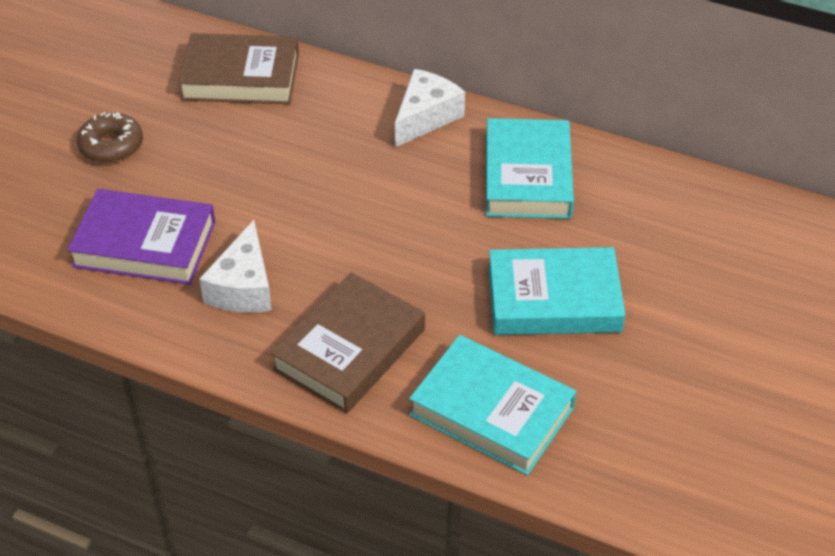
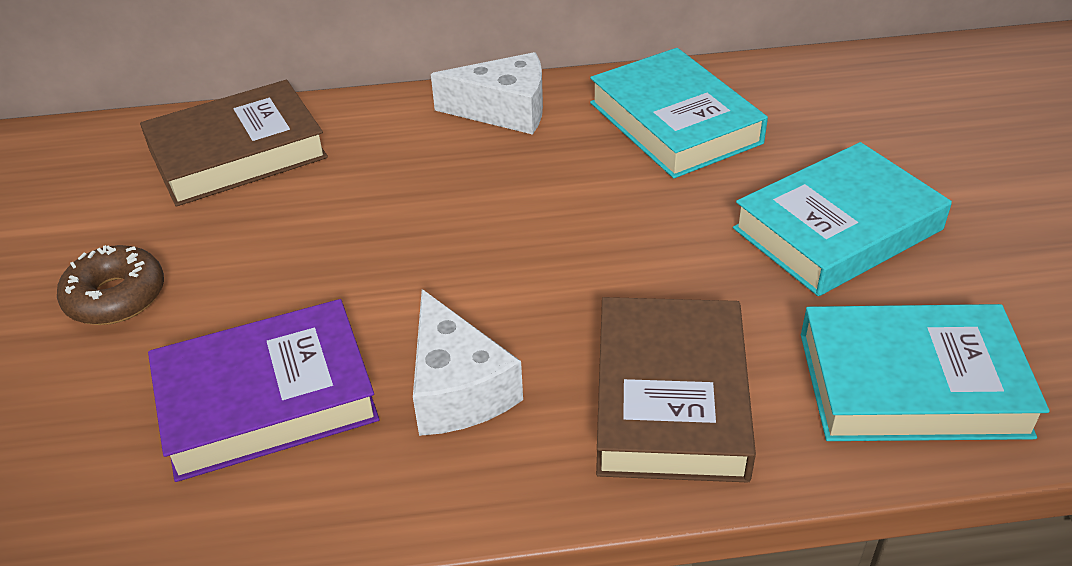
camera: 30 degrees left, 5 degrees down
(426, 117) = (504, 110): white cheese -> white cheese turned 90 degrees clockwise

